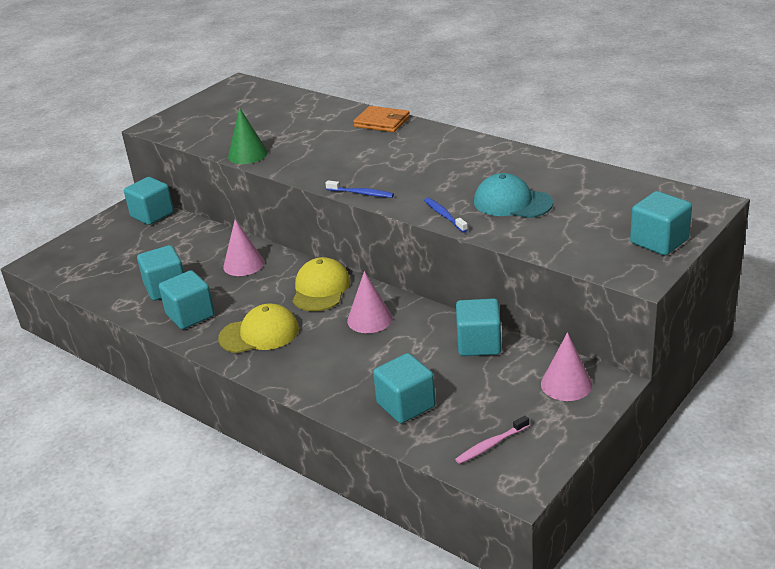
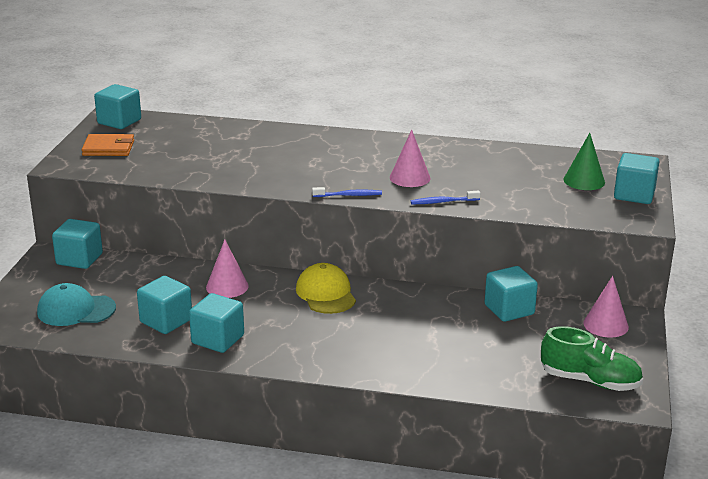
camera: 30 degrees left, 5 degrees down
(247, 154) = (197, 178): green cone -> green cone (584, 181)
(259, 334) = (304, 341): yellow cap -> none
(369, 319) = (396, 309): pink cone -> pink cone (410, 178)
(382, 122) = (301, 134): orange wallet -> orange wallet (108, 148)
(406, 405) = (493, 368): turquoise cube -> turquoise cube (119, 121)
(444, 215) = (443, 202): blue toothbrush -> blue toothbrush turned 45 degrees counterclockwise
(491, 445) = (590, 381): pink toothbrush -> green shoe
(512, 202) = (490, 183): turquoise cap -> turquoise cap (76, 310)

